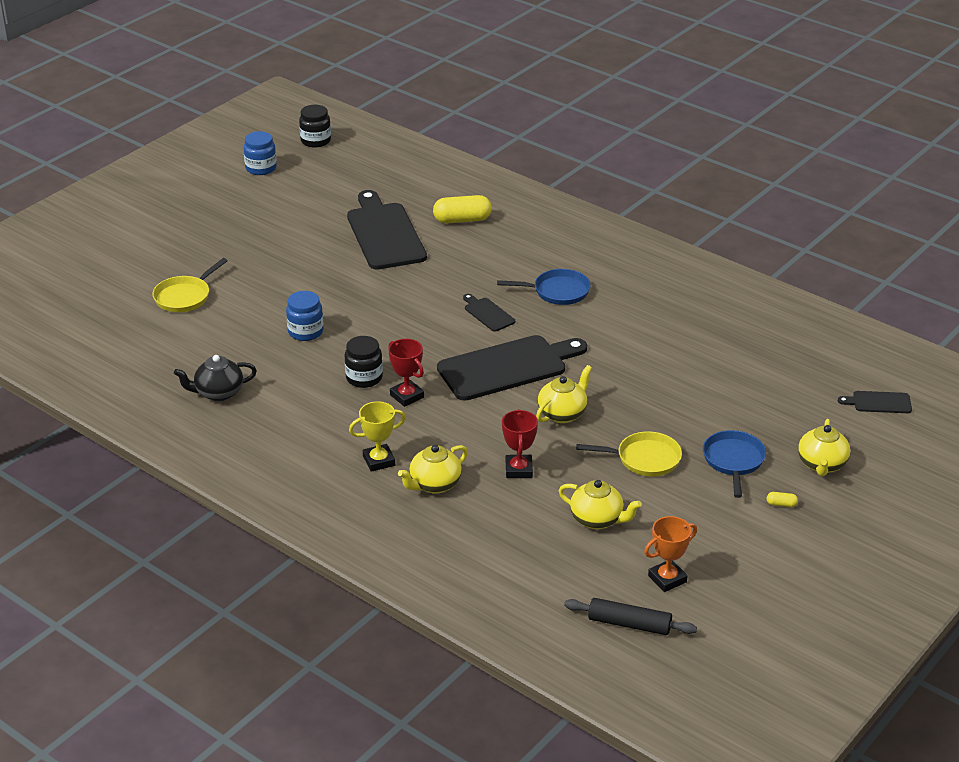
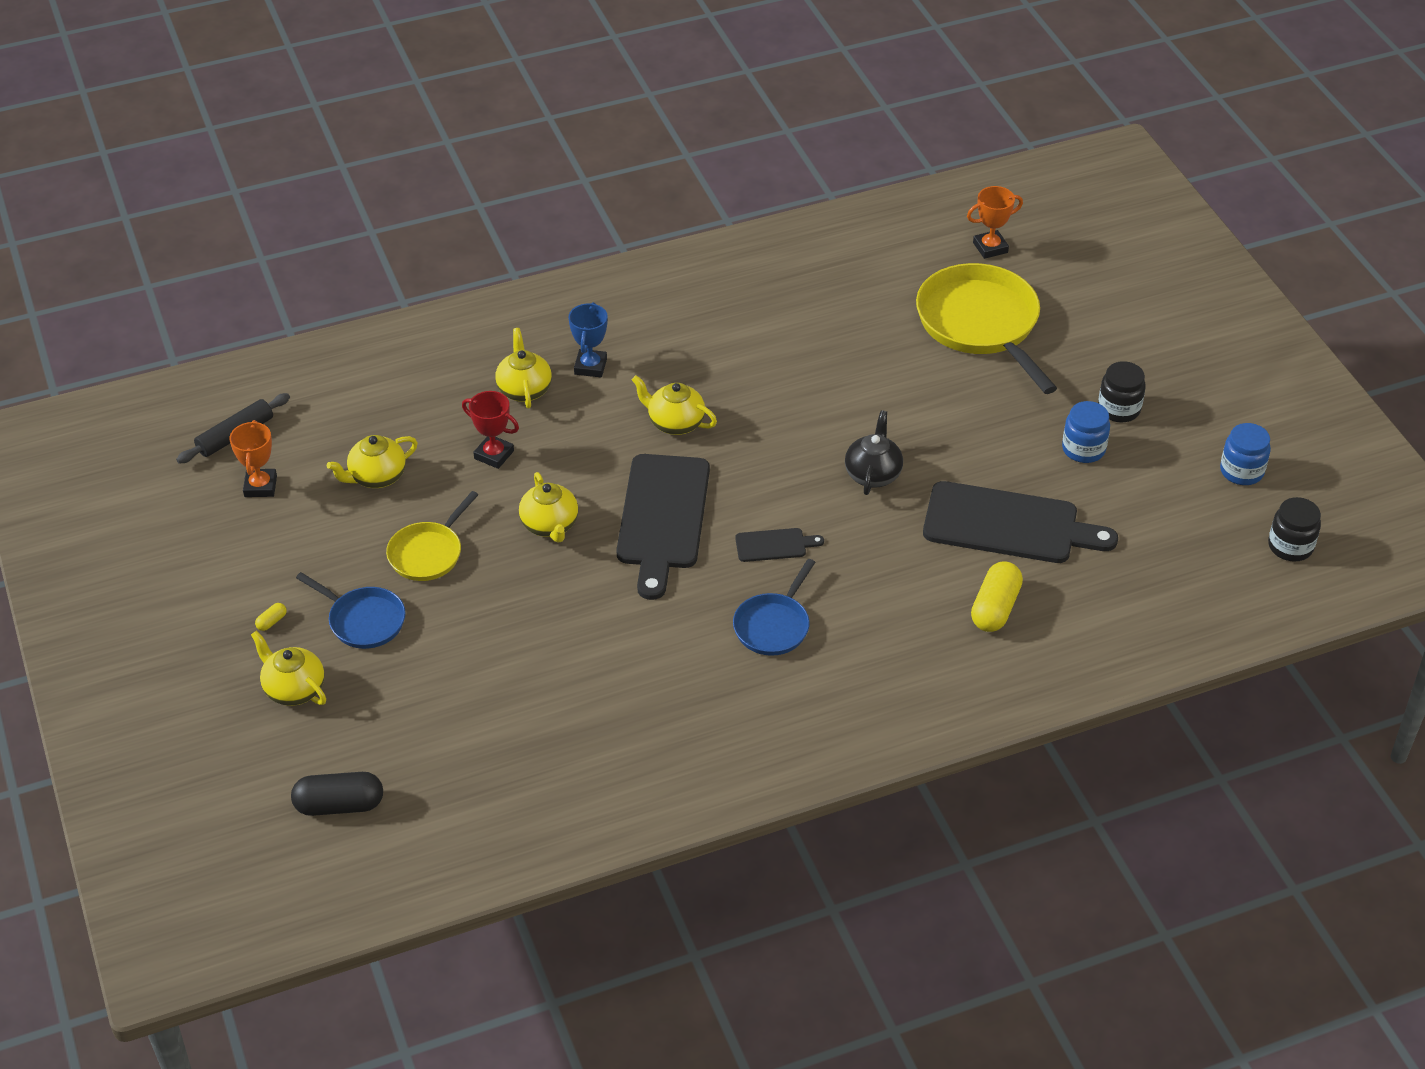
camera: 120 degrees right, 10 degrees up
(85, 317) = (990, 247): none -> orange trophy
(185, 296) = (981, 325): yellow pan -> yellow pan, size x1.83
(218, 393) = (786, 298): black teapot -> black teapot (873, 474)
(305, 332) = (847, 390): blue jar -> blue jar (1083, 449)
(364, 378) = (730, 404): black jar -> black jar (1119, 409)
(379, 461) = (590, 366): yellow trophy -> blue trophy
(407, 396) = (675, 423): red trophy -> yellow teapot
(879, 402) = (339, 805): black cutting board -> black capsule

